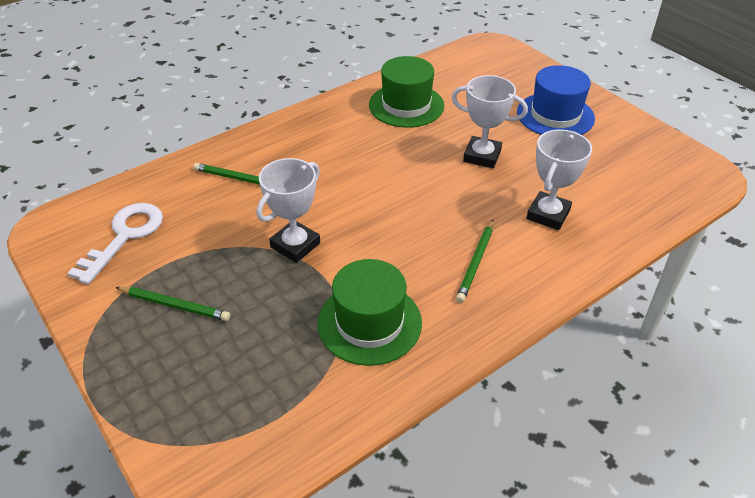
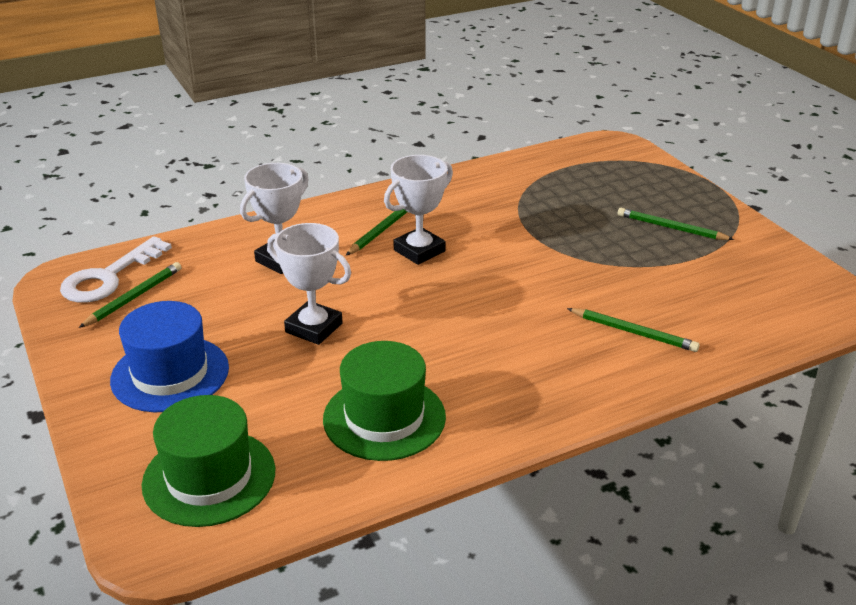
camera: 170 degrees left, 10 degrees down
(125, 236) = (750, 285): white key -> white key (108, 277)
(295, 245) = (560, 260): white trophy -> white trophy (419, 251)
(369, 323) = (494, 202): green hat -> green hat (209, 477)
(635, 165) = (134, 297): none -> green pencil

